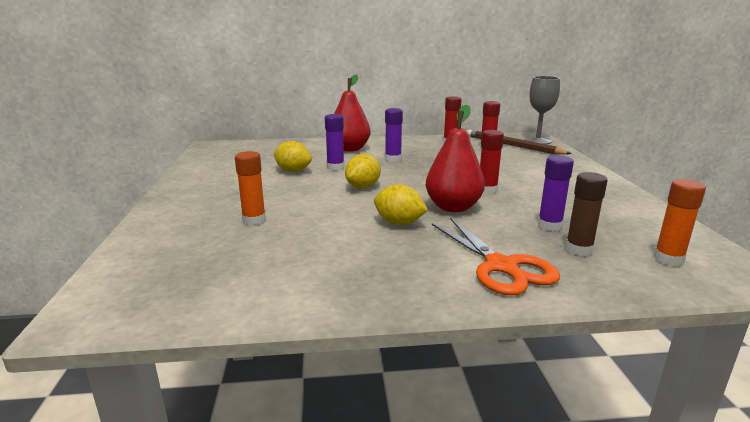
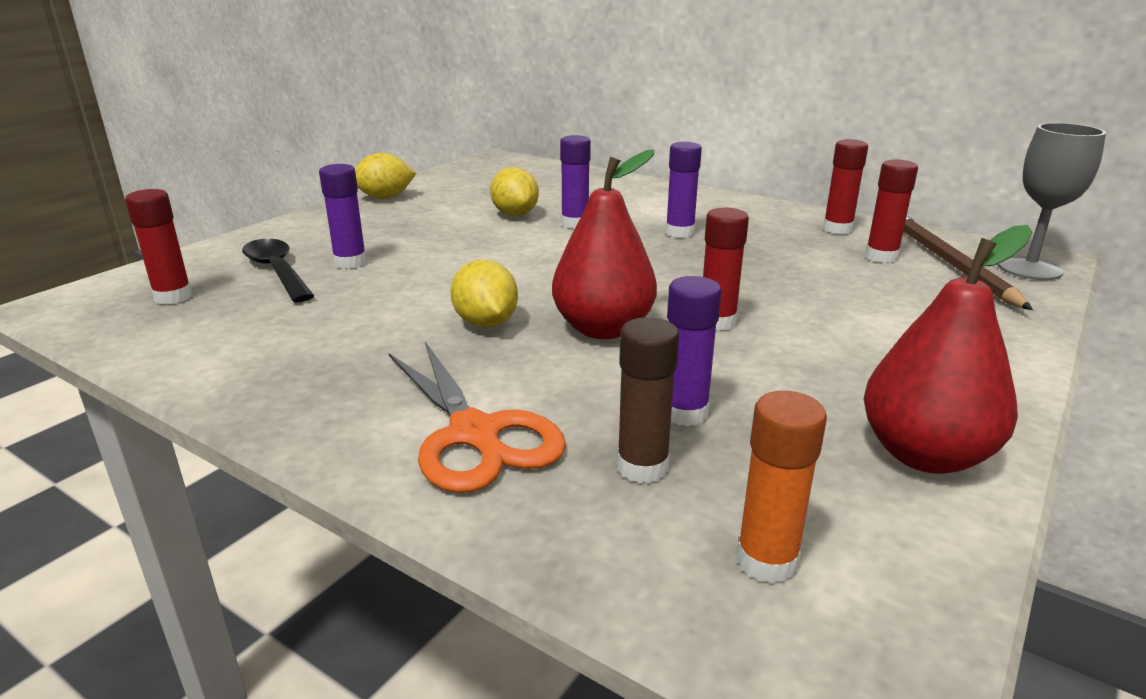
camera: 40 degrees right, 5 degrees up
(174, 277) = (173, 297): none -> red glue stick
(216, 239) = (277, 271): none -> black spoon
(254, 220) = (350, 262): orange glue stick -> purple glue stick
(350, 149) = (651, 202): red pear -> red pear (925, 455)
(363, 187) = (550, 260): yellow lemon -> yellow lemon (385, 197)
(501, 266) = (475, 434): orange scissors -> orange scissors turned 45 degrees counterclockwise

